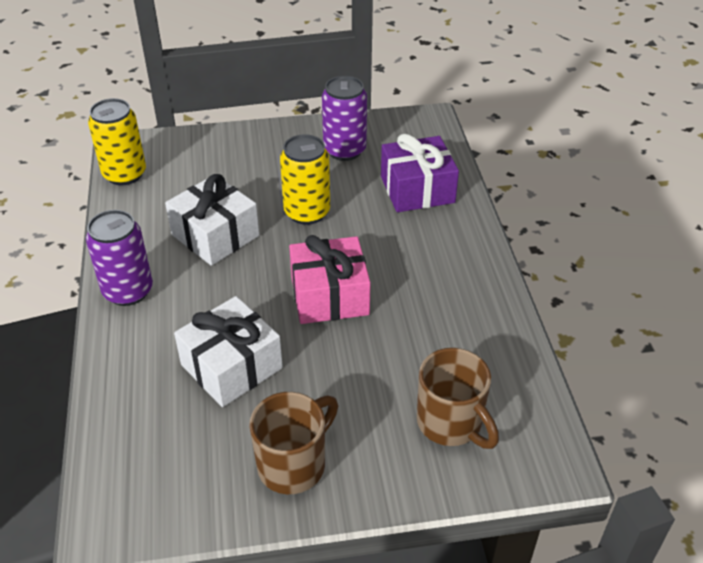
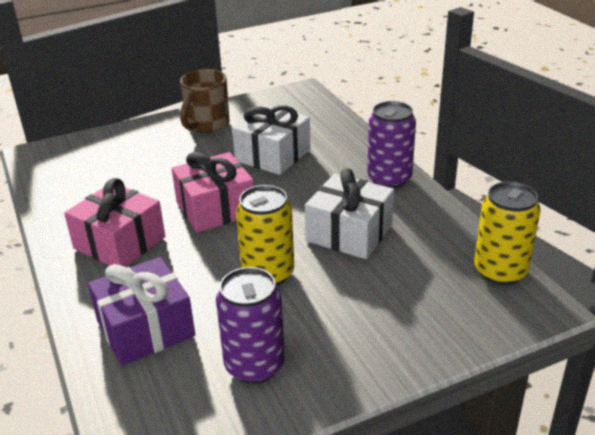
camera: 165 degrees right, 10 degrees down
(435, 275) = (120, 242): none -> pink gift
(451, 424) = (105, 157): brown mug -> none

